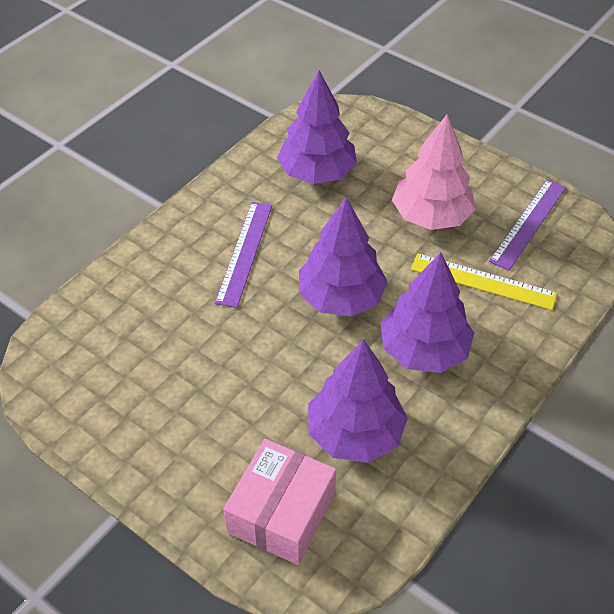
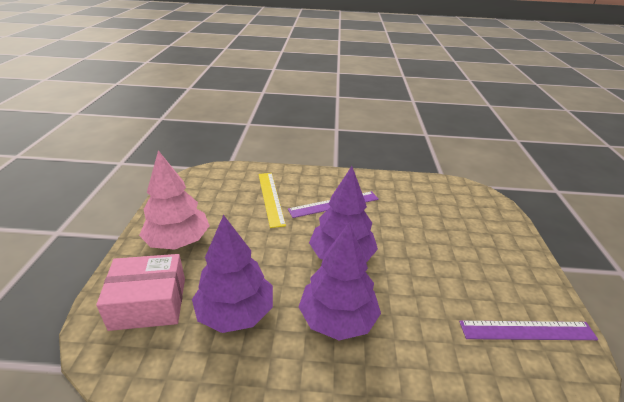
camera: 55 degrees right, 15 degrees down
(317, 173) = (423, 205): purple tree -> none
(431, 216) = (458, 269): pink tree -> pink tree (178, 241)
(483, 281) = (436, 326): yellow ruler -> yellow ruler (270, 198)

